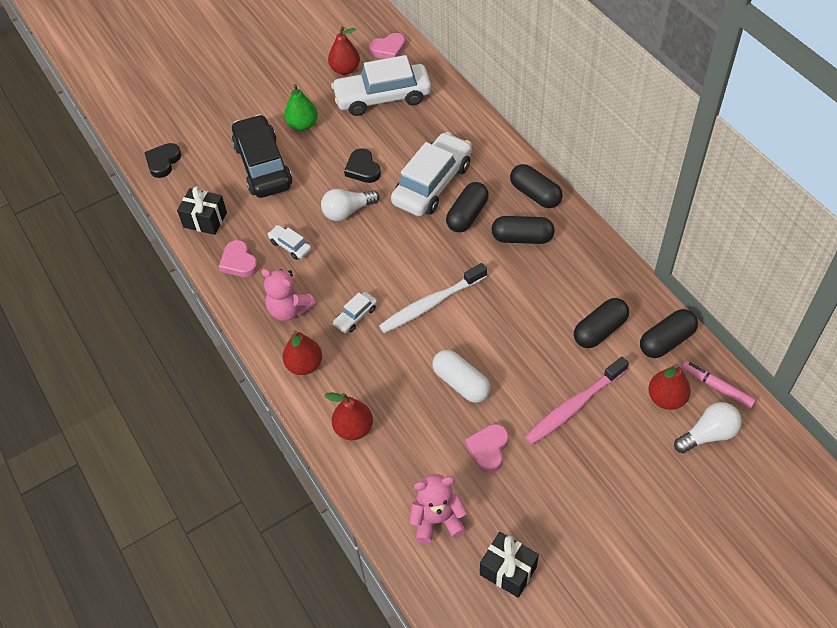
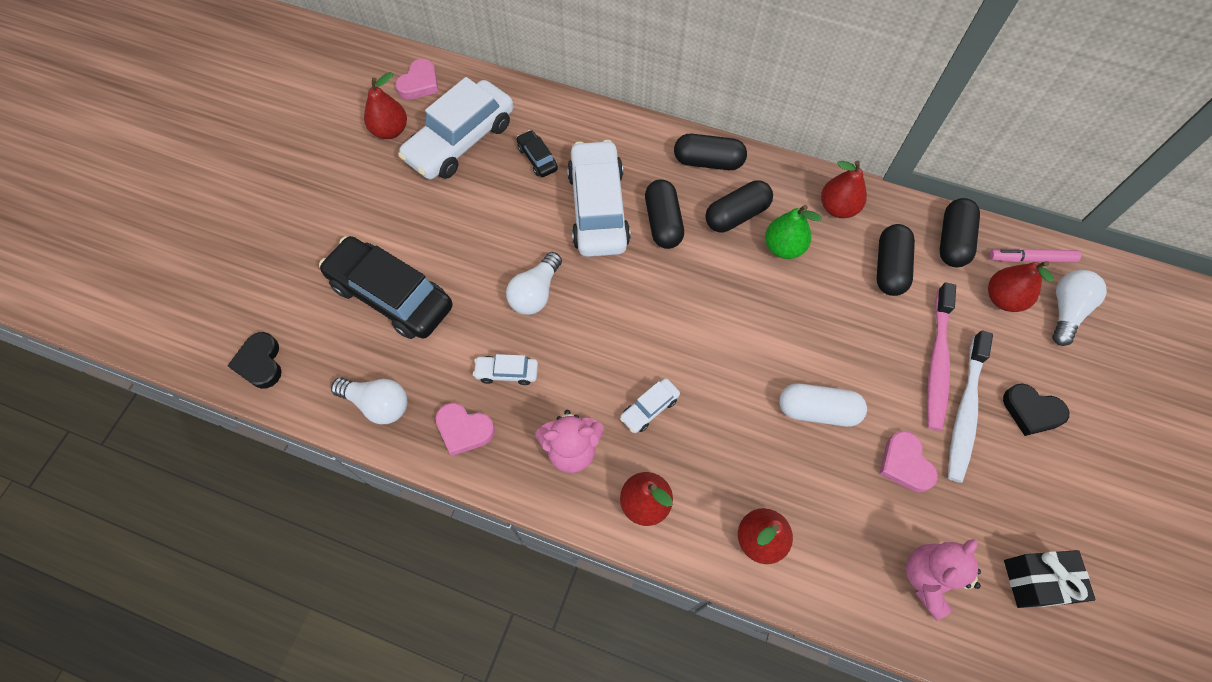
camera: 40 degrees left, 10 degrees up
(205, 220) = (378, 404): black gift -> white light bulb
(302, 125) = (396, 221): green pear -> green pear (783, 247)
(355, 316) = (649, 408): white car -> white car turned 45 degrees clockwise
(363, 169) = (509, 234): black heart -> black heart (1031, 411)
(421, 133) = (537, 158): none -> black car
(431, 304) = (713, 343): white toothbrush -> white toothbrush (965, 411)
(600, 273) = (838, 208): none -> red pear

